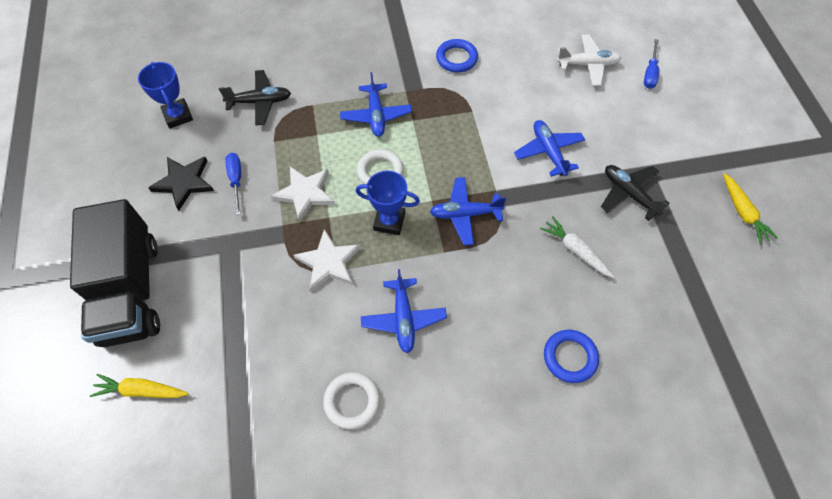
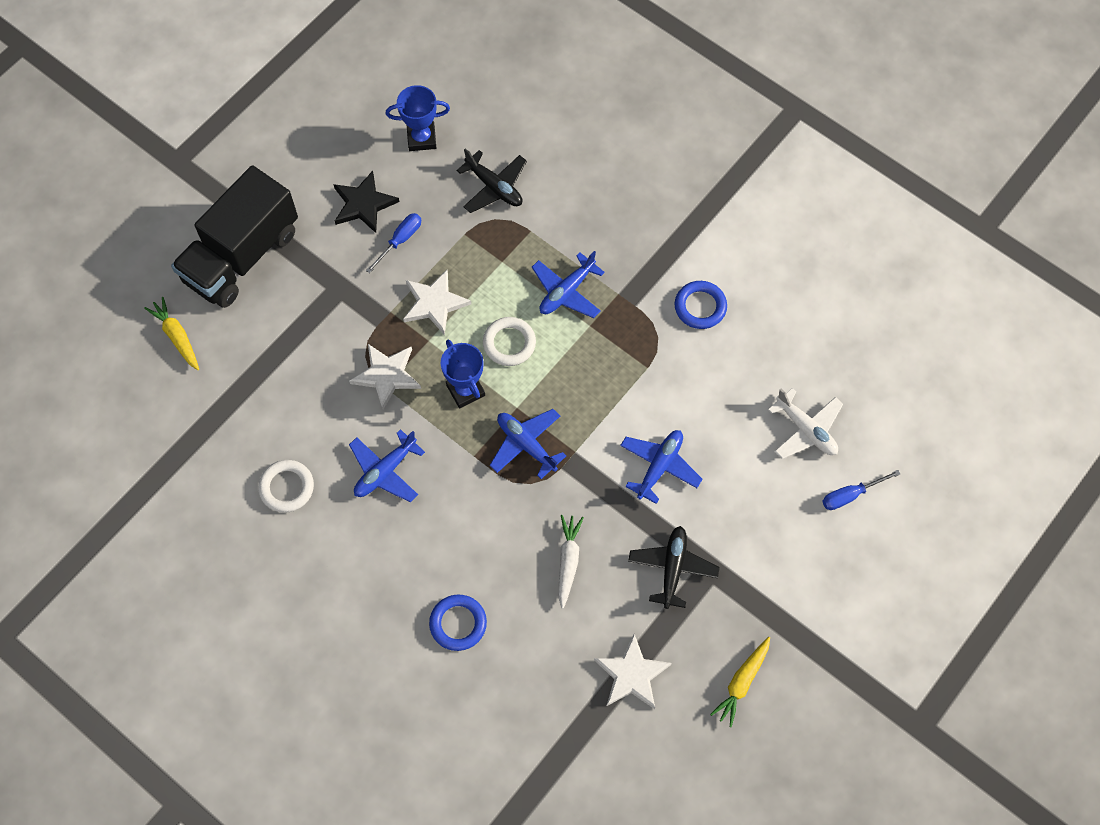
camera: 50 degrees right, 5 degrees up
(178, 116) = (421, 138): blue trophy -> blue trophy turned 60 degrees clockwise
(693, 272) = (631, 675): none -> white star

